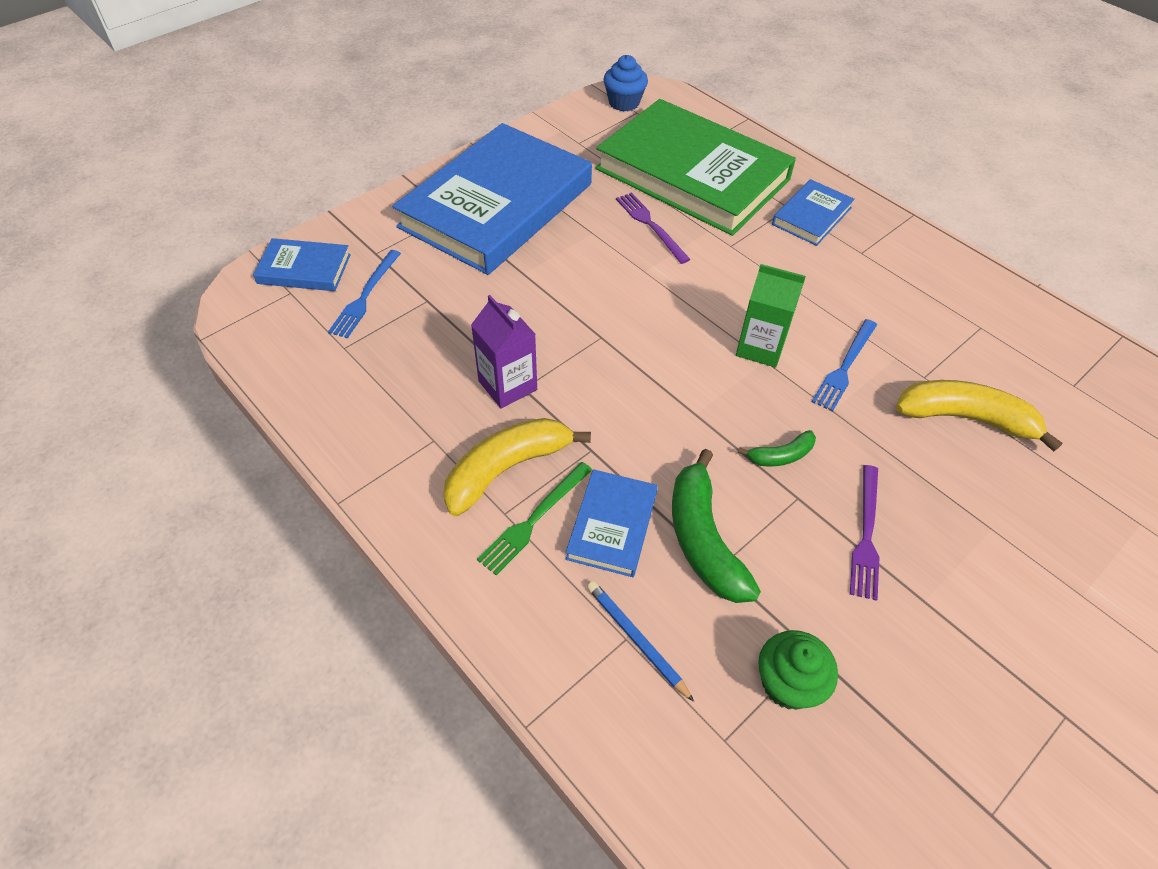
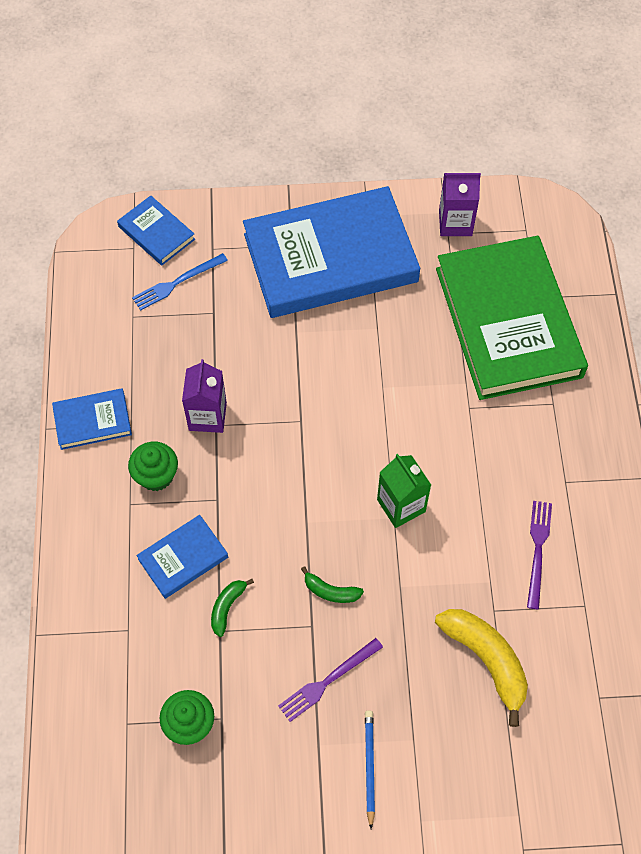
camera: 40 degrees right, 10 degrees up
(507, 469) = (156, 475): yellow banana -> green cupcake
(534, 520) = (142, 521): green fork -> none
(577, 133) = (455, 223): none -> purple carton
(624, 103) = (525, 213): blue cupcake -> none
(636, 639) = (133, 635): blue pencil -> blue pencil (369, 767)
(650, 225) = (426, 350): purple fork -> purple fork (538, 550)
(703, 539) = (227, 607): green banana -> green banana, size x0.52
(811, 216) = (562, 423): blue book -> blue book (92, 421)
(845, 367) = (444, 562): blue fork -> none

